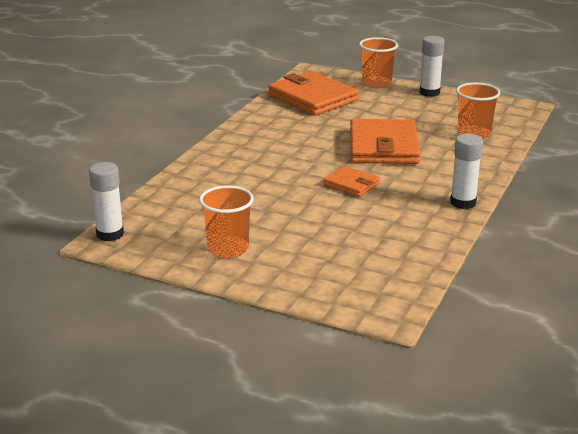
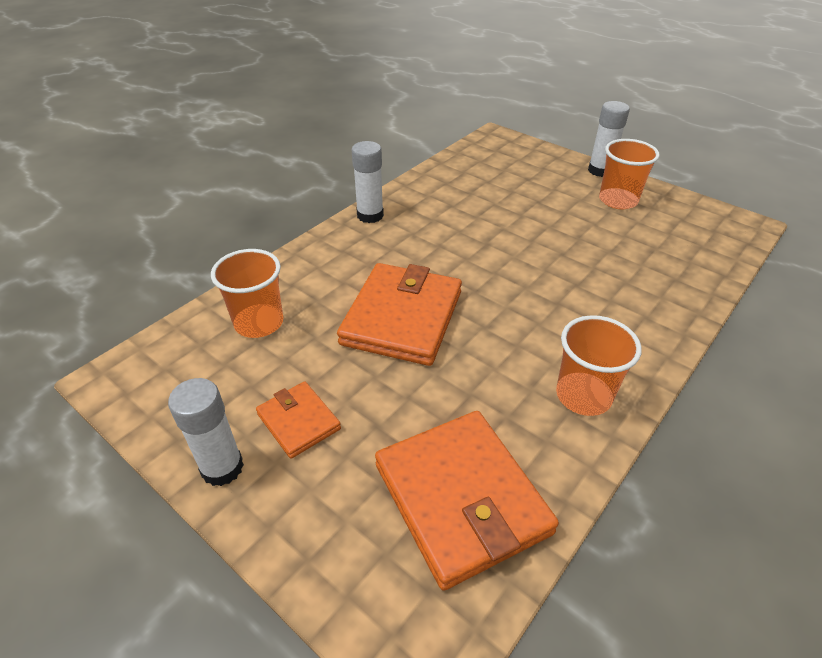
camera: 165 degrees left, 15 degrees up
(110, 234) = (743, 232): white glue stick -> white glue stick (600, 170)
(351, 184) = (474, 258): orange wallet -> orange wallet (298, 421)
(376, 83) = (299, 539): orange cup -> orange cup (583, 396)

